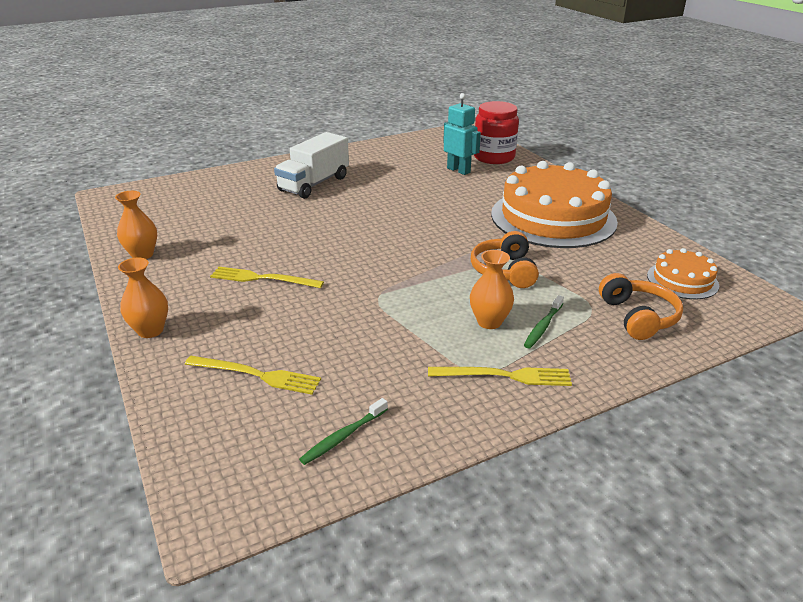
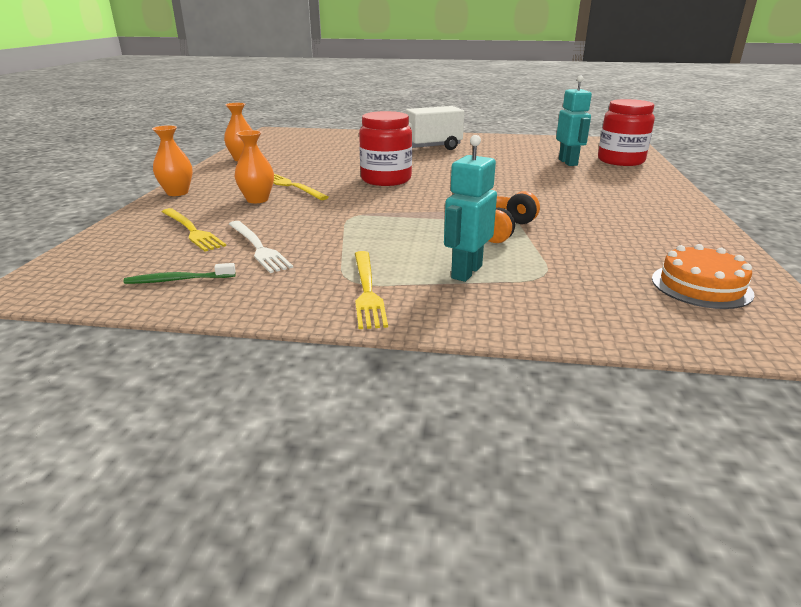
camera: 35 degrees right, 5 degrees down
(339, 239) = (386, 179): none -> red jar
(353, 369) = (258, 247): none -> white fork
(489, 322) = (419, 254): orange vase -> orange vase (257, 200)
(504, 376) = (367, 290): yellow fork -> yellow fork turned 45 degrees clockwise
(543, 326) = (466, 272): green toothbrush -> turquoise robot
(553, 217) = (615, 208): orange cake -> none
(638, 317) = (587, 296): orange headphones -> none

